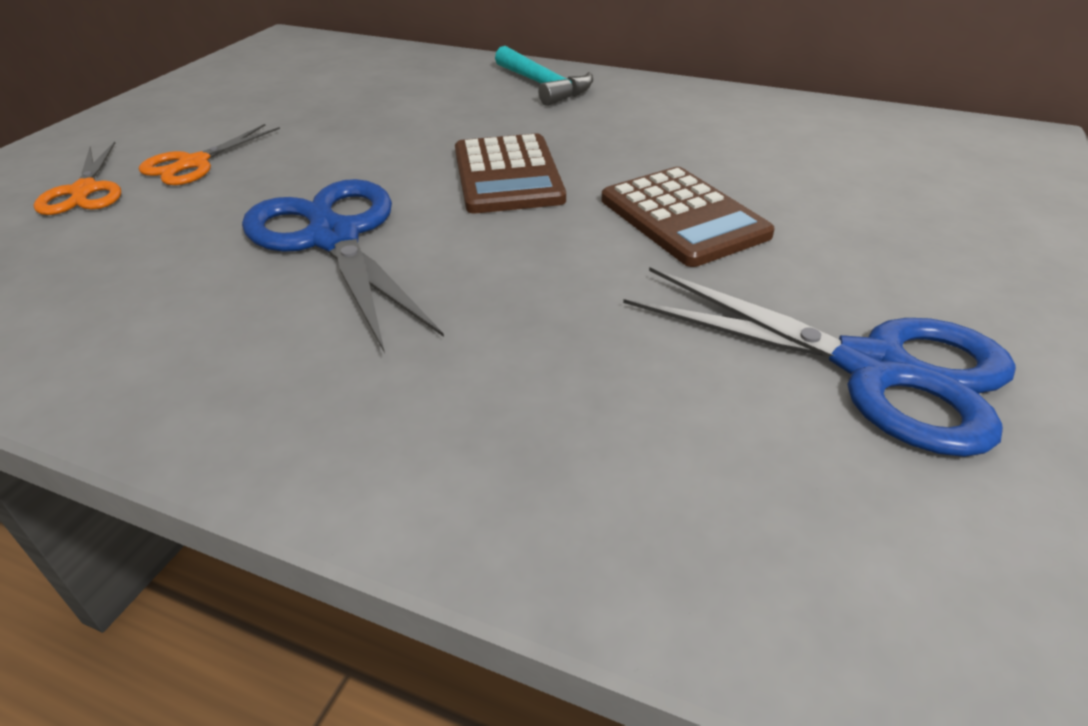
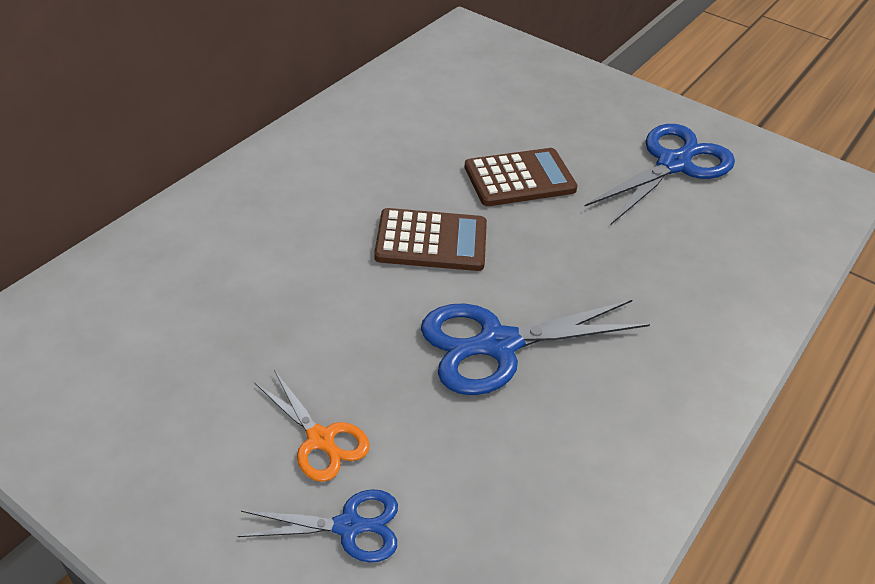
camera: 80 degrees left, 5 degrees up
(84, 191) = (349, 526): orange scissors -> blue scissors
(543, 86) = (264, 188): turquoise hammer -> none

